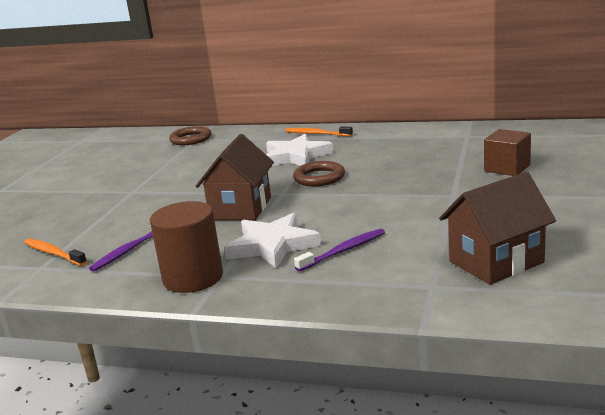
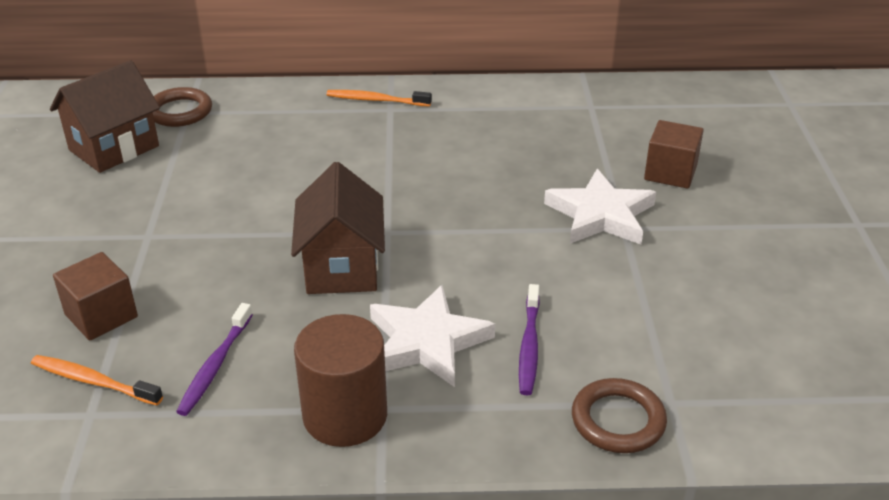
camera: 20 degrees left, 15 degrees up
(79, 225) = (101, 316): none -> brown cube
(296, 156) = (368, 151): white star -> white star (600, 215)
(319, 178) = (425, 197): brown ring -> brown ring (618, 420)
(343, 251) = (529, 346): purple toothbrush -> purple toothbrush turned 150 degrees clockwise
(496, 262) = (729, 353): brown house -> brown house (114, 148)

